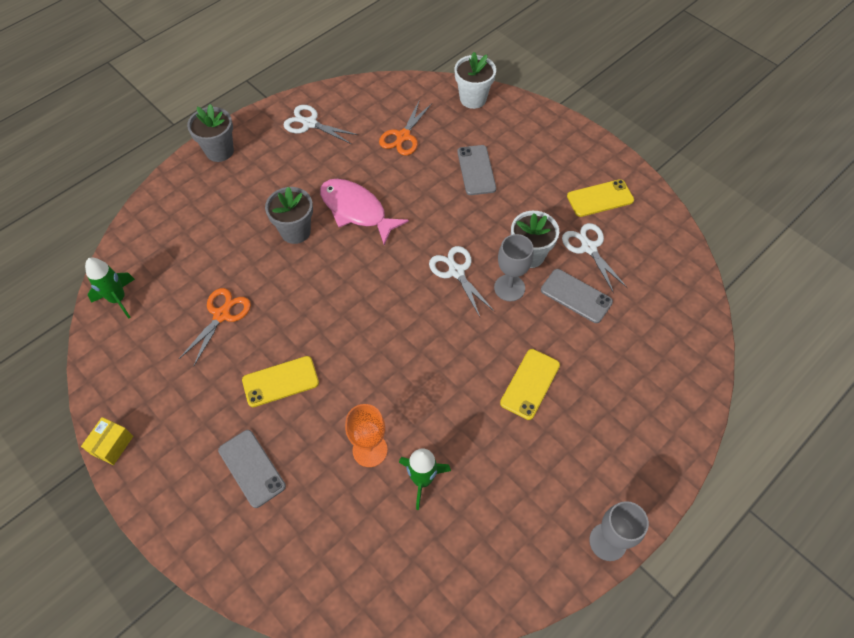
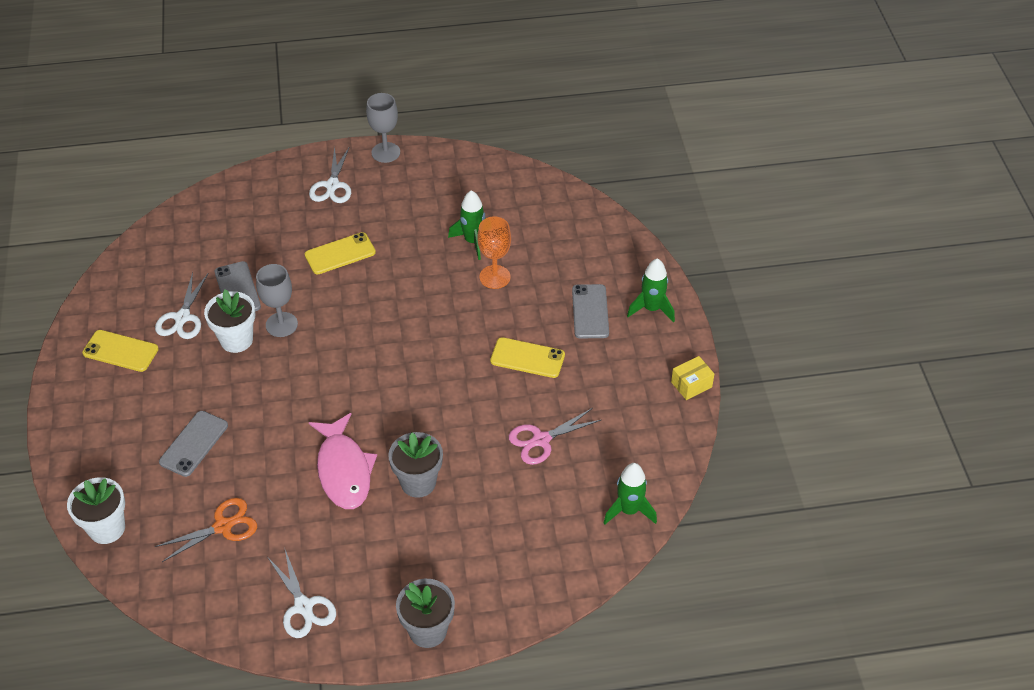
camera: 145 degrees left, 10 degrees down
(191, 511) = (651, 309): none -> green rocket
(221, 315) = (541, 440): orange scissors -> pink scissors
(456, 272) = (310, 361): white scissors -> white scissors (332, 185)

